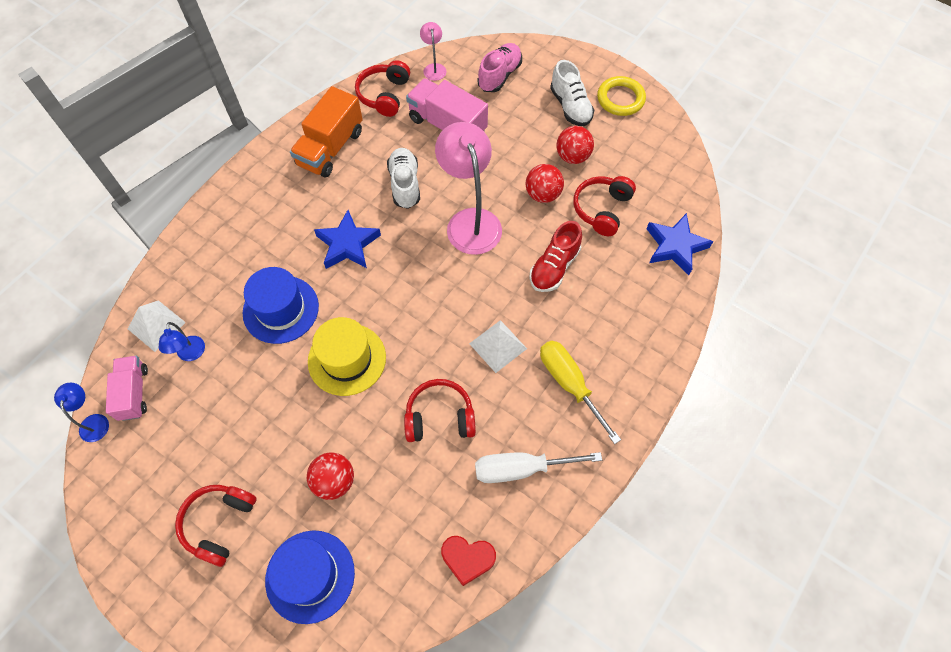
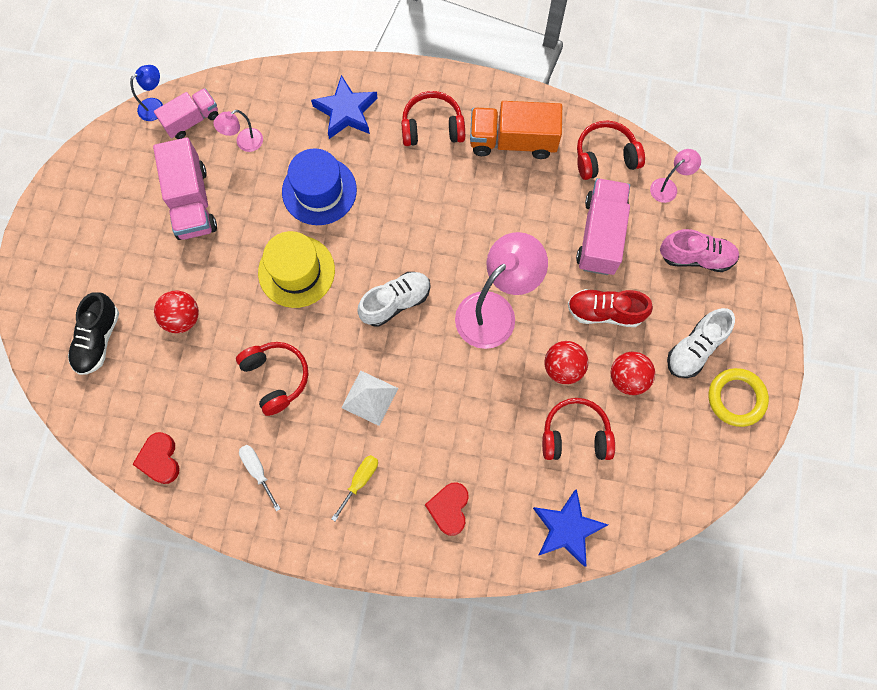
camera: 65 degrees right, 10 degrees up
(156, 325) = (258, 101): white pyramid -> none
(190, 354) = (244, 143): blue lamp -> pink lamp
(219, 426) = (191, 202): none -> pink truck
(219, 524) = (112, 248): red headphones -> red headphones (432, 127)
(310, 576) = (98, 339): blue hat -> black shoe
(347, 244) = (412, 212): blue star -> blue star (346, 111)
(405, 184) = (506, 230): white shoe -> white shoe (395, 302)
(521, 469) = (257, 470): white screwdriver -> white screwdriver, size x0.59
(554, 267) = (481, 415): red shoe -> red shoe (605, 312)
(569, 384) = (360, 481): yellow screwdriver -> yellow screwdriver, size x0.59
(624, 323) = (449, 508): none -> red heart

